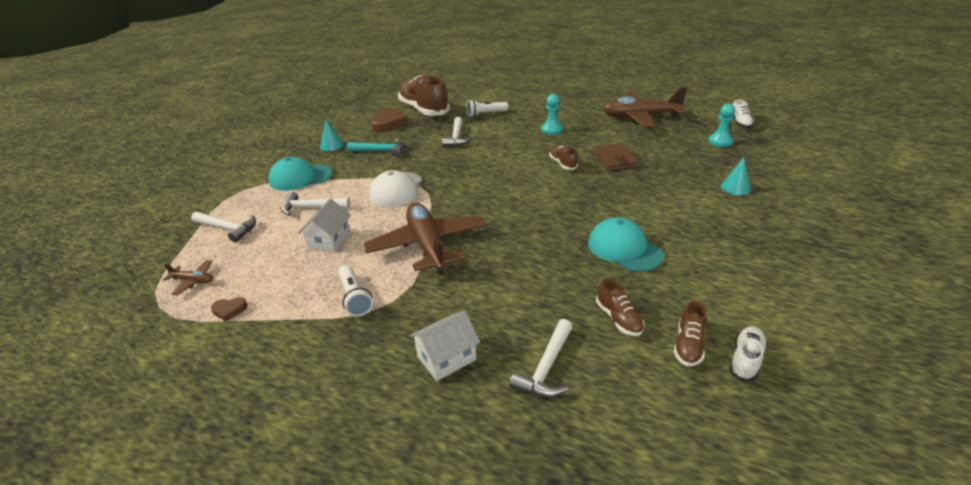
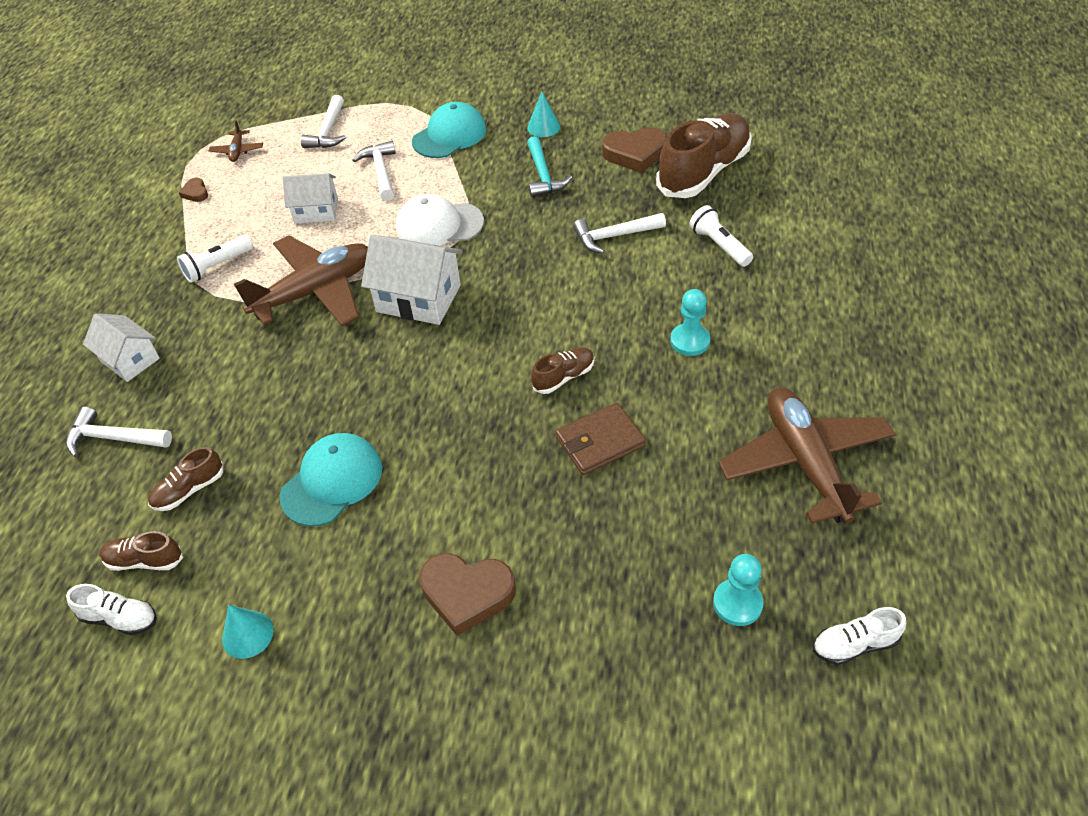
camera: 75 degrees right, 15 degrees up
(300, 177) = (449, 135): turquoise cap -> turquoise cap turned 75 degrees clockwise
(466, 203) = (418, 298): none -> white house
(717, 207) = (467, 594): none -> brown heart
(735, 187) = (543, 623): turquoise cone -> turquoise cone (247, 634)

